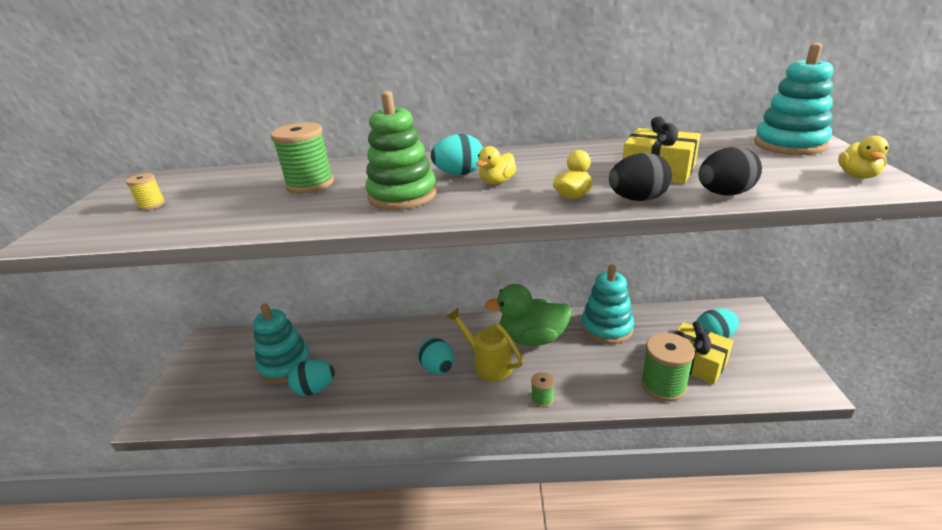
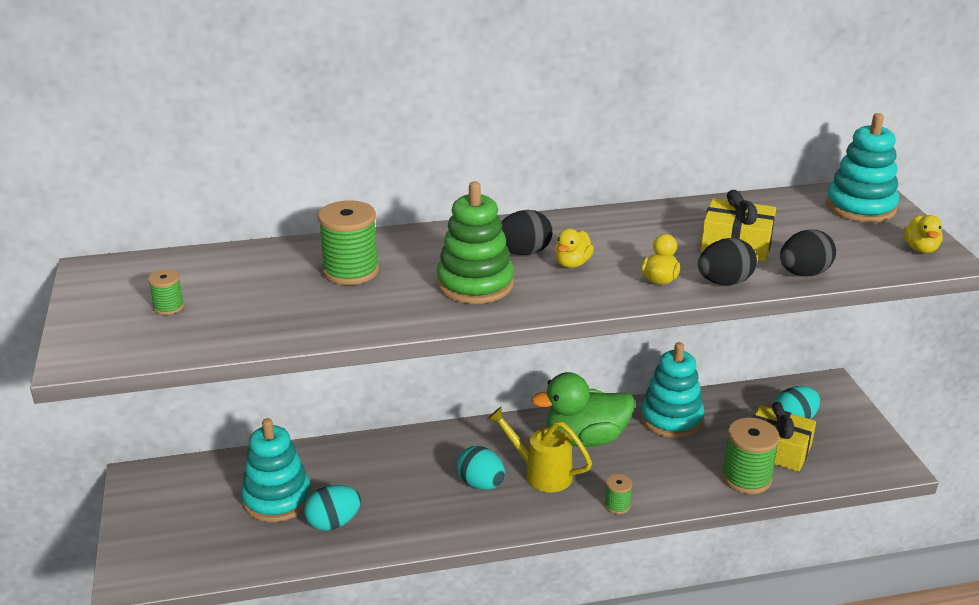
camera: 15 degrees left, 0 degrees up
(152, 205) = (169, 307): yellow spool -> green spool
(459, 174) = (523, 252): turquoise egg -> black egg

